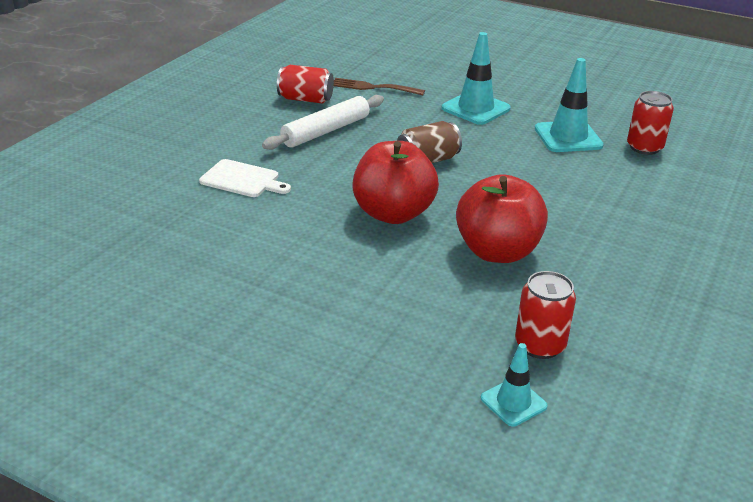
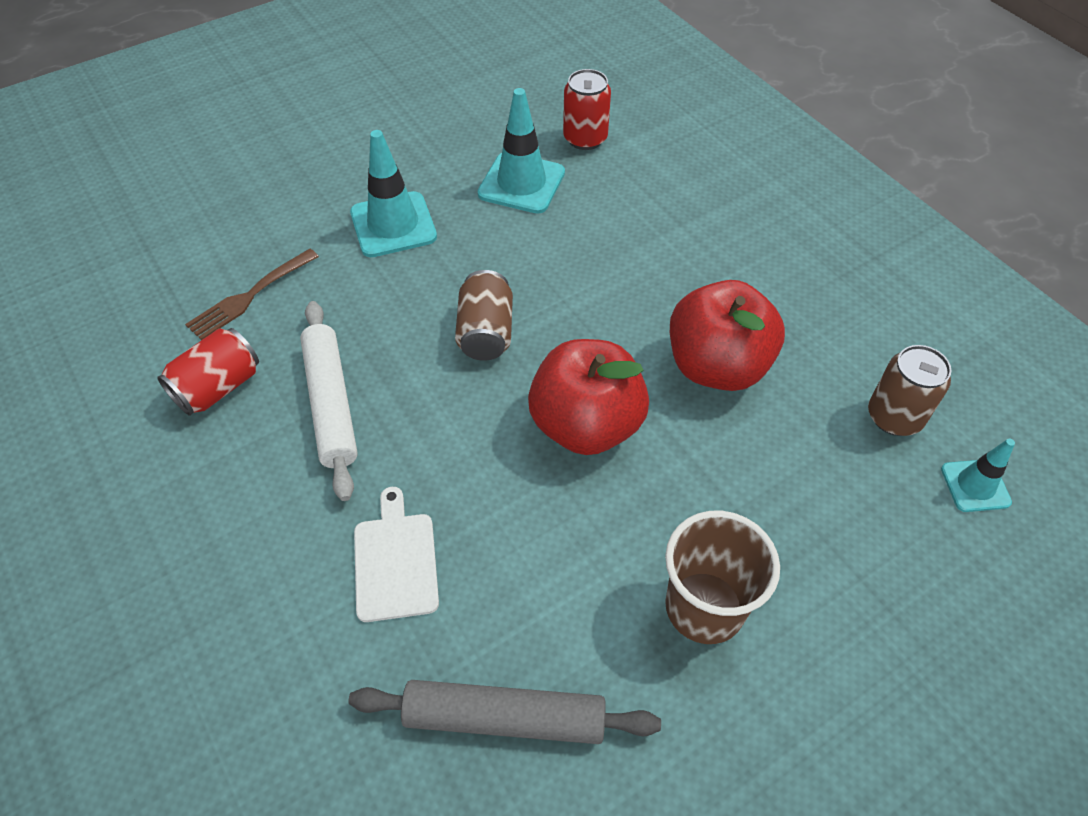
camera: 60 degrees left, 20 degrees up
(171, 240) = (504, 718): none -> grey rolling pin
(242, 180) = (395, 561): white cutting board -> white cutting board turned 60 degrees counterclockwise
(295, 292) = (704, 607): none -> brown cup
(540, 345) = (894, 417): red can -> brown can

